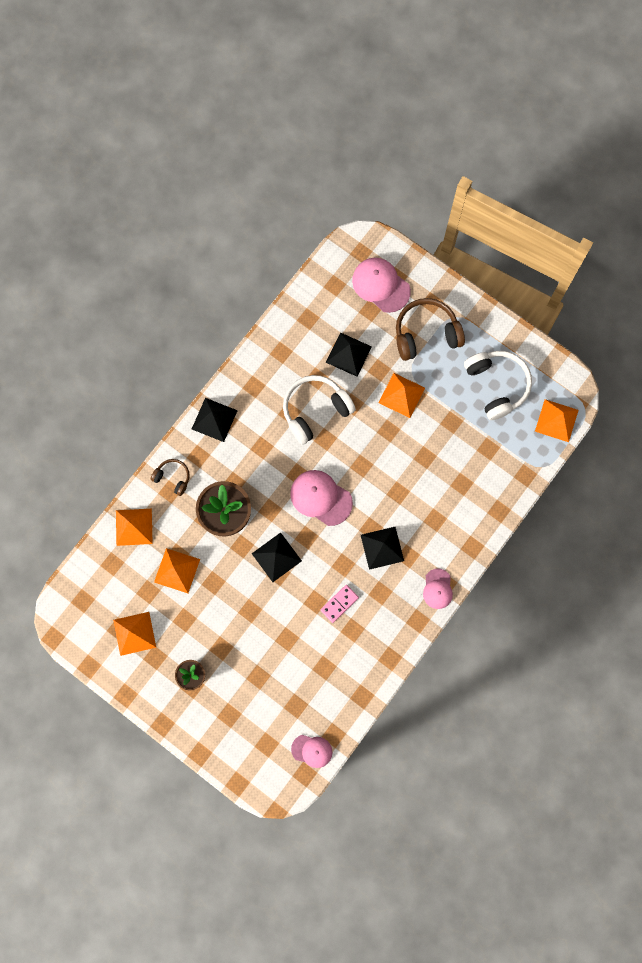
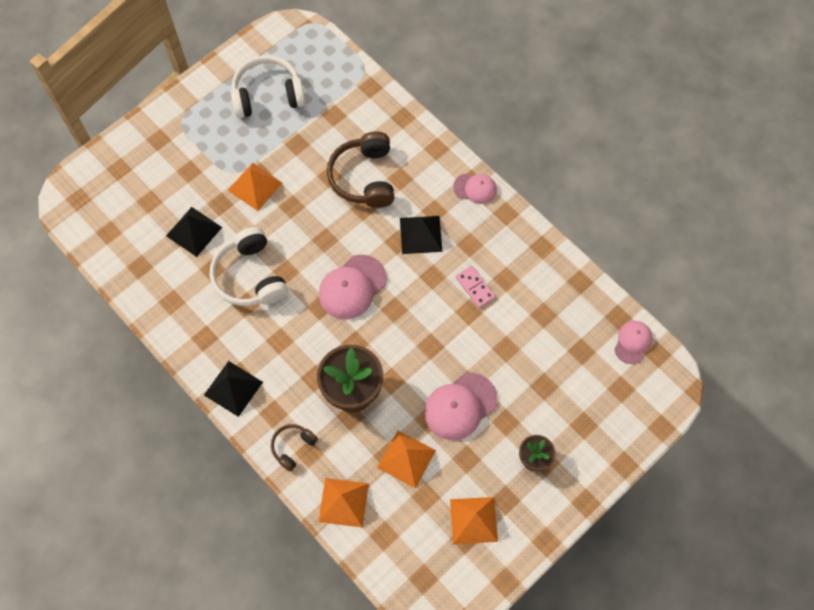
camera: 80 degrees left, 10 degrees down
(276, 557) = (410, 345): black pyramid -> none
(381, 285) = (123, 185): pink cap -> pink cap (460, 406)
(426, 334) = (192, 151): brown headphones -> brown headphones (364, 177)
(556, 420) = (319, 49): orange pyramid -> none

